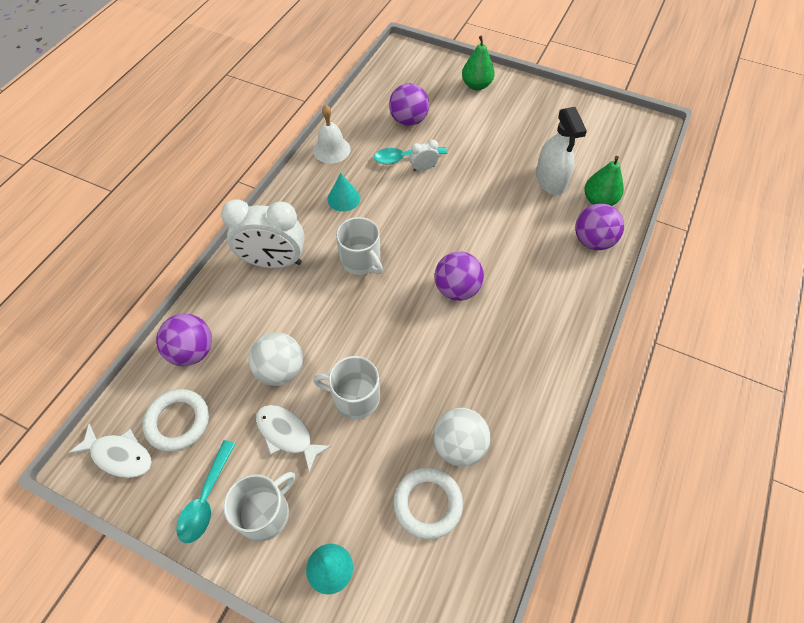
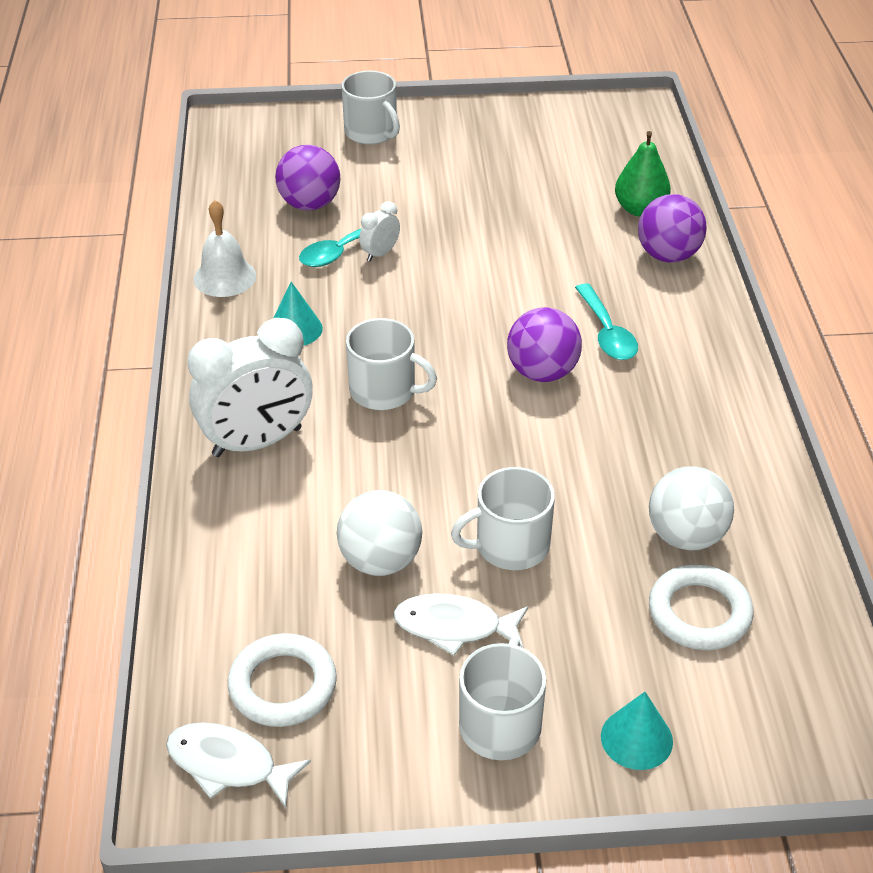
camera: 30 degrees left, 15 degrees down
(119, 455) = (228, 765): white fish -> white fish turned 150 degrees counterclockwise
(192, 351) = (228, 596): purple ball -> none
(206, 499) = (405, 750): turquoise spoon -> turquoise spoon (606, 333)
(476, 85) = (371, 132): green pear -> white mug
(550, 181) = (562, 209): white spray bottle -> none

